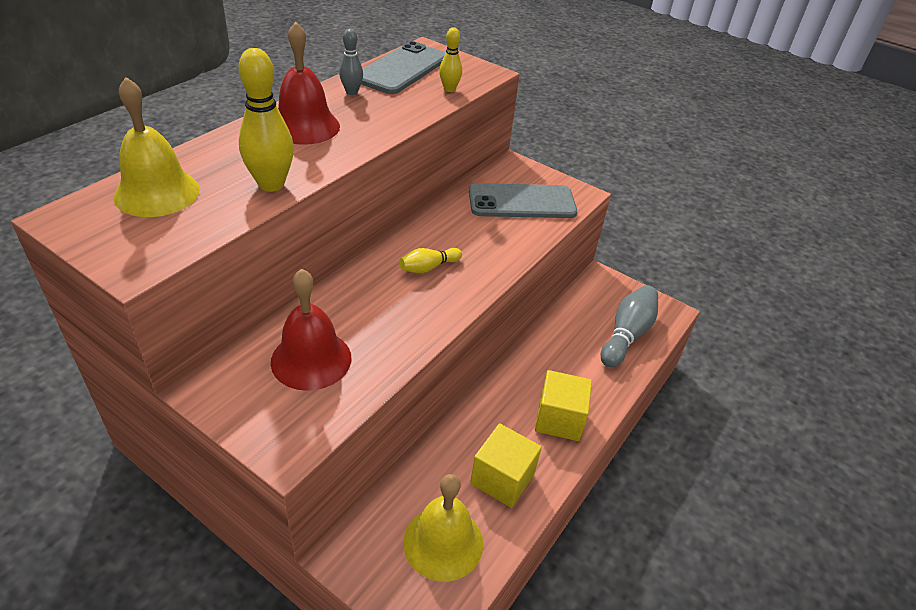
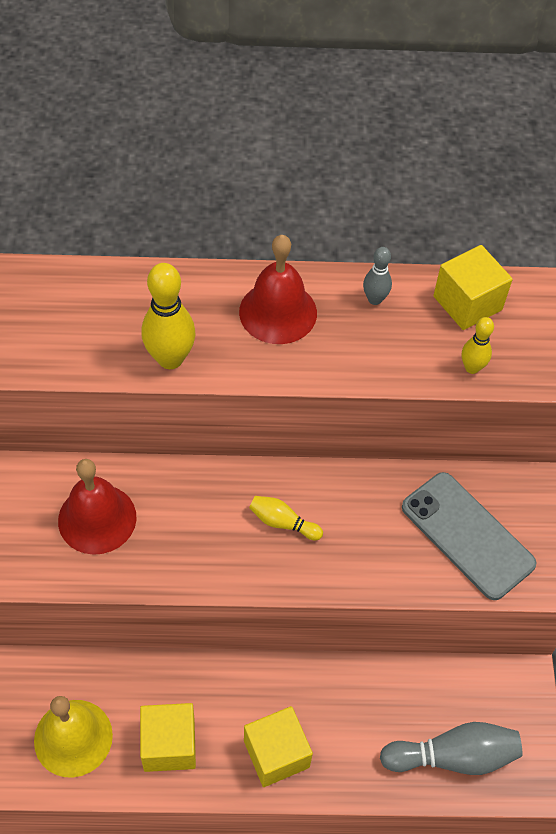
camera: 55 degrees right, 15 degrees up
(157, 193) = (91, 300): yellow bell -> none
(402, 69) = (467, 303): grey phone -> yellow cube

